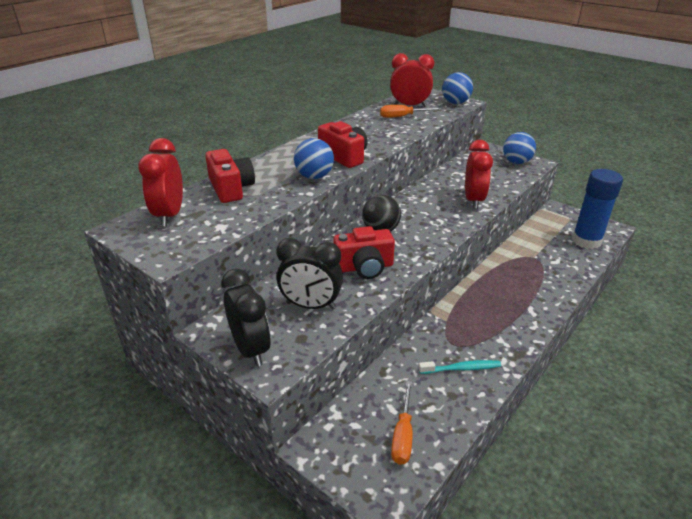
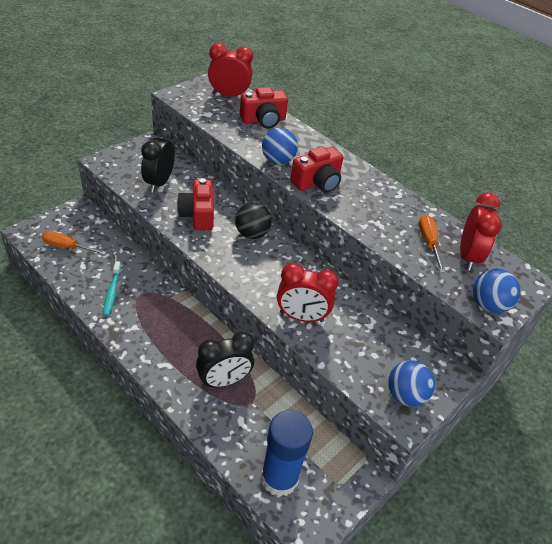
camera: 90 degrees right, 10 degrees up
(250, 349) = (126, 155): black clock -> black clock (224, 381)

